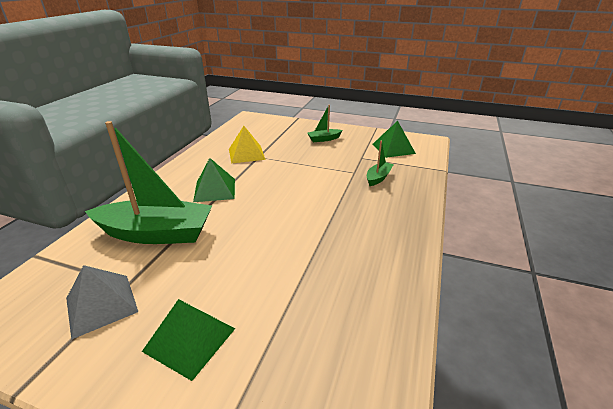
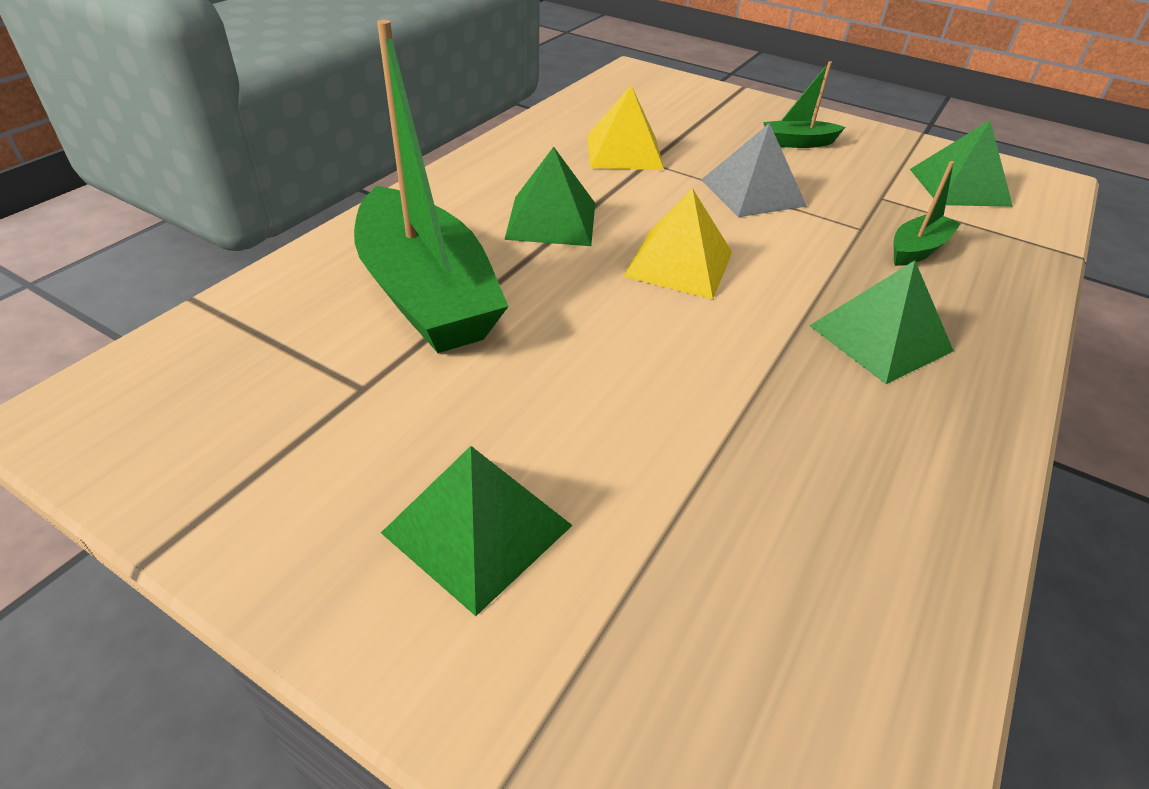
camera: 10 degrees right, 10 degrees up
(101, 304) = (310, 421): grey pyramid -> grey pyramid (752, 192)
(156, 233) = (426, 294): green boat -> green boat turned 45 degrees clockwise
(275, 200) = (679, 264): none -> yellow pyramid
(366, 218) = (880, 338): none -> green pyramid

